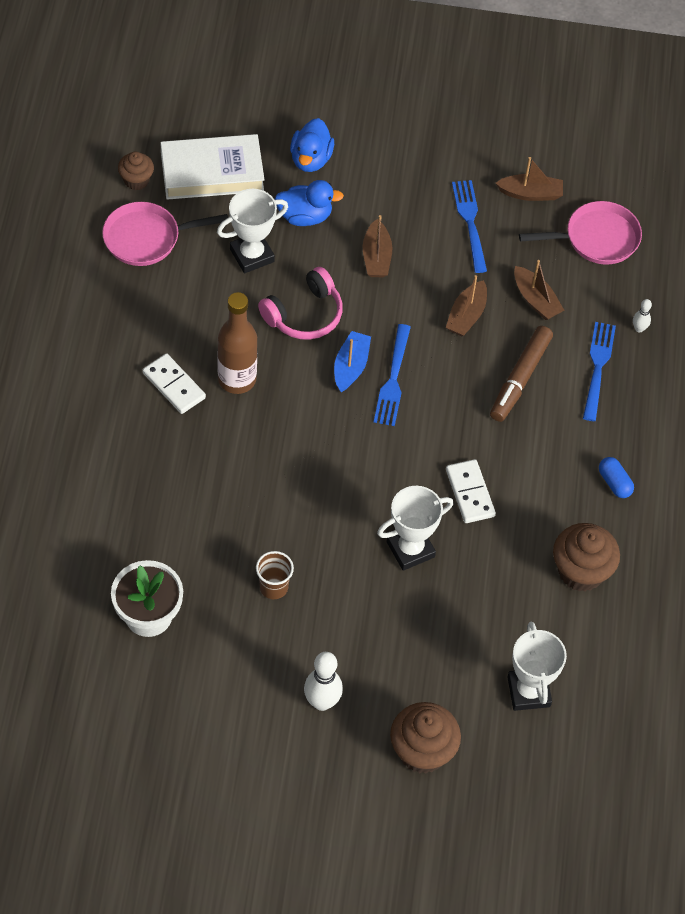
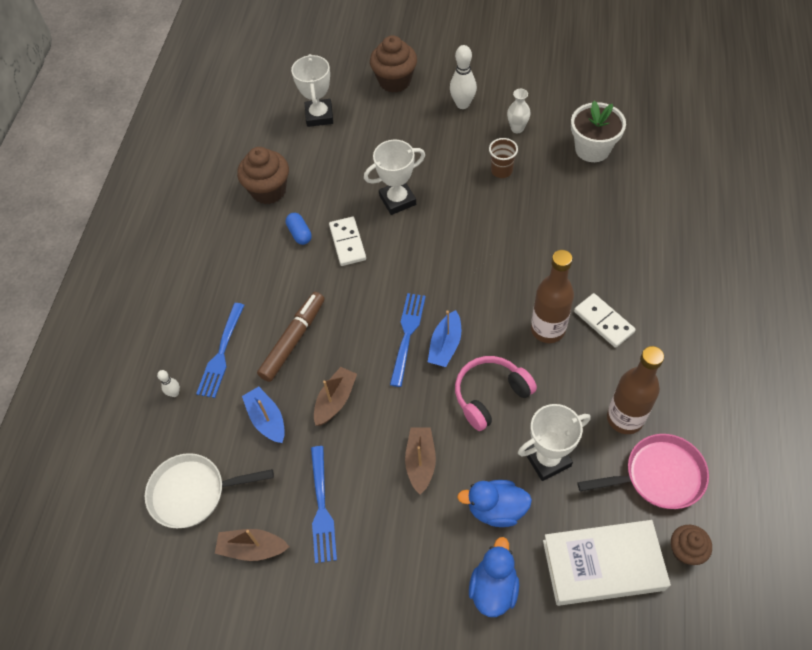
camera: 170 degrees left, 0 degrees up
(169, 288) = (625, 418): none -> brown bottle
(247, 655) = (517, 128): none -> white vase
(535, 300) = (267, 419): brown boat -> blue boat
(596, 238) = (193, 492): pink pan -> white pan
(614, 483) = (229, 255): blue capsule -> blue capsule (299, 233)

